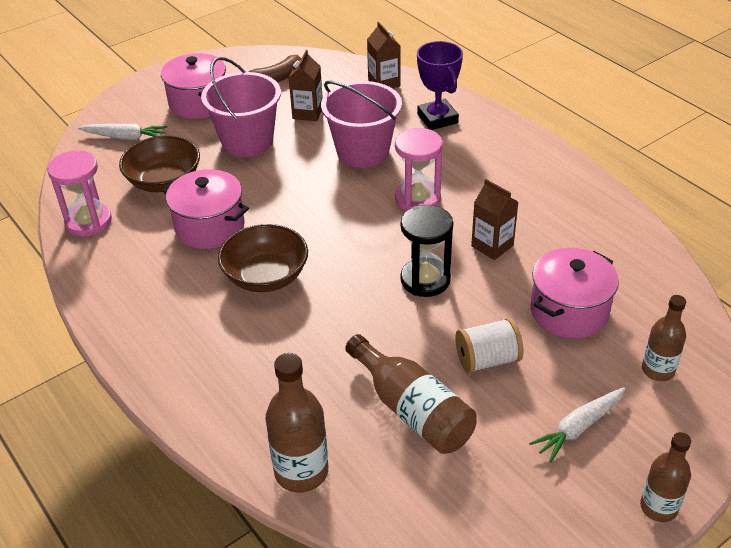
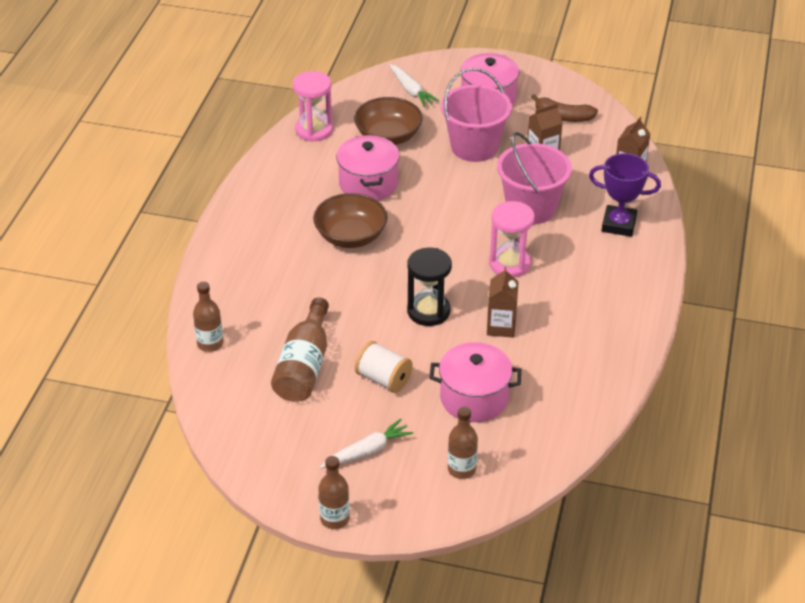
camera: 50 degrees right, 0 degrees up
(301, 471) = (210, 344): brown bottle -> brown bottle, size x0.66
(437, 118) = (618, 224): purple trophy -> purple trophy turned 75 degrees clockwise
(579, 427) = (366, 451): white carrot -> white carrot turned 135 degrees clockwise

